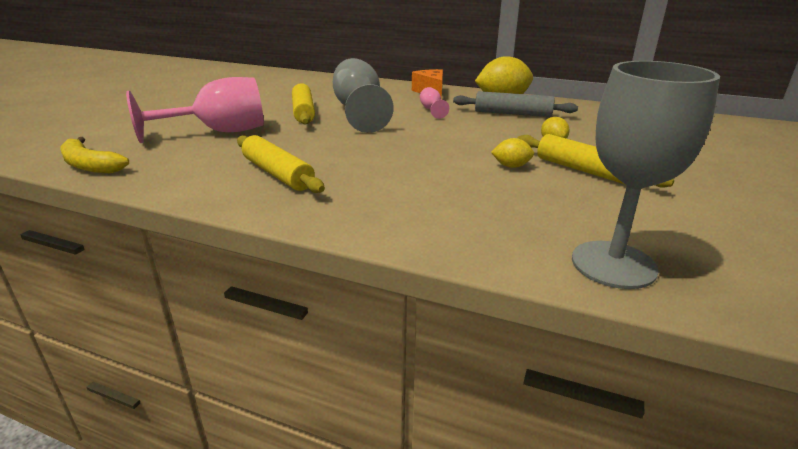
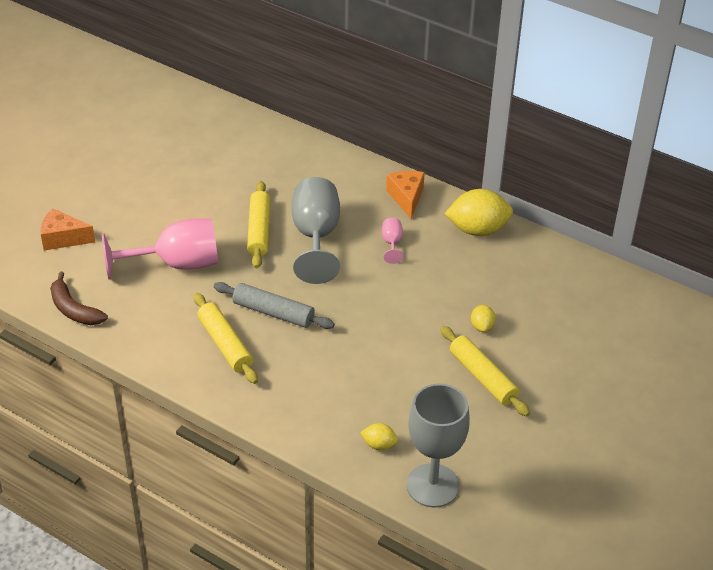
camera: 10 degrees right, 15 degrees up
(90, 165) = (74, 309): yellow banana -> brown banana
(96, 127) = (63, 238): none -> orange cheese
(511, 166) = (423, 361): yellow lemon -> yellow lemon (379, 445)
(512, 114) = (473, 263): grey rolling pin -> grey rolling pin (273, 312)

